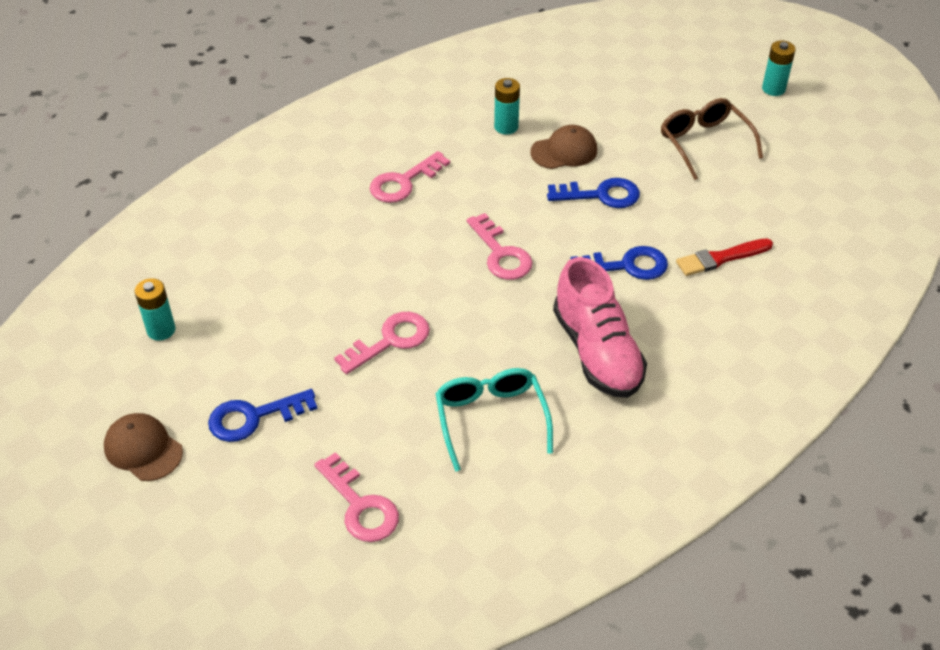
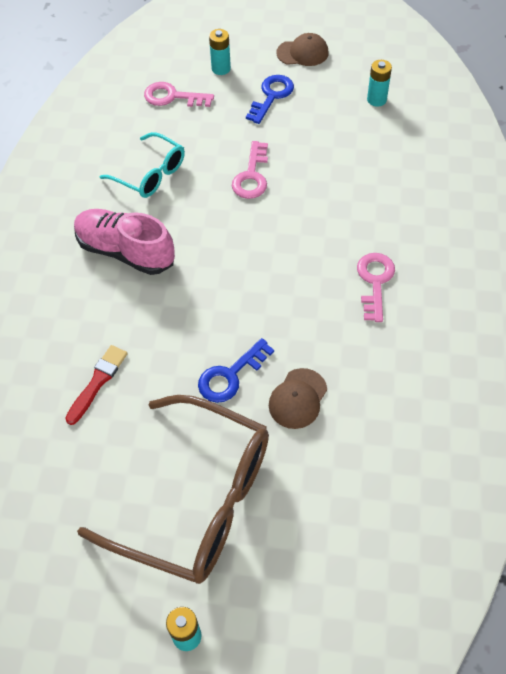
camera: 140 degrees right, 10 degrees up
(501, 254) = (249, 275): pink key -> none
(506, 127) = (365, 389): turquoise battery -> turquoise battery (221, 68)
(627, 265) = (159, 327): blue key -> none
(704, 143) = (196, 499): brown glasses -> brown glasses, size x1.86

